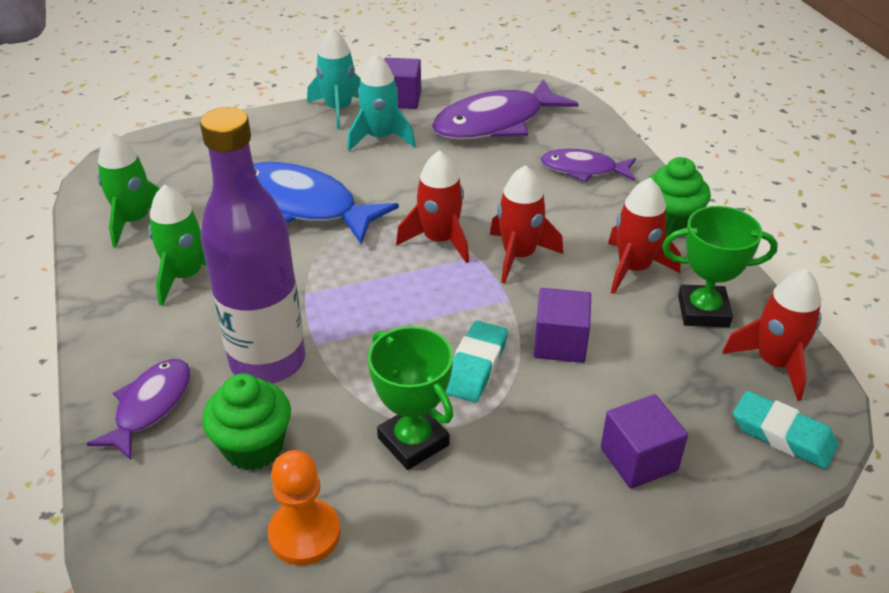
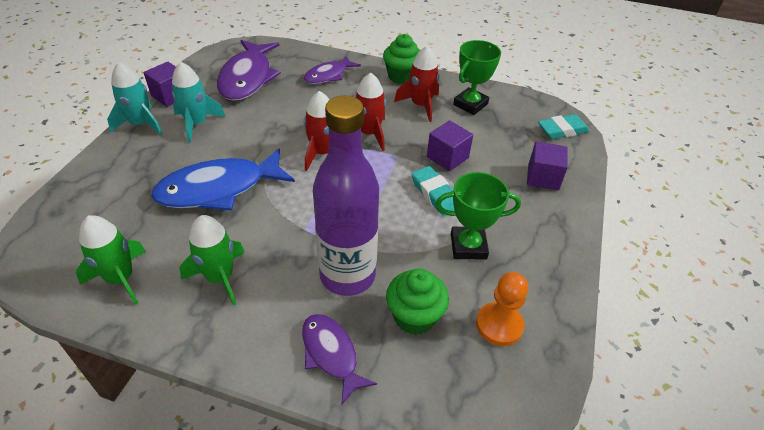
camera: 55 degrees left, 5 degrees up
(774, 363) = (520, 106): red rocket -> none

